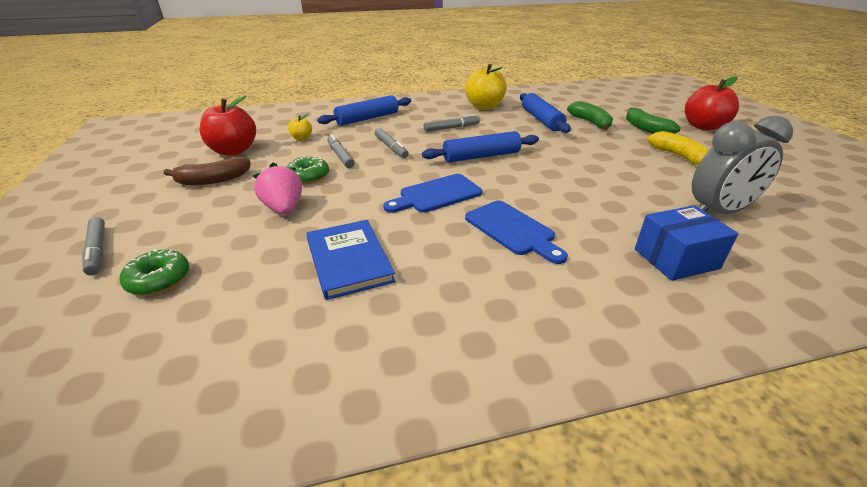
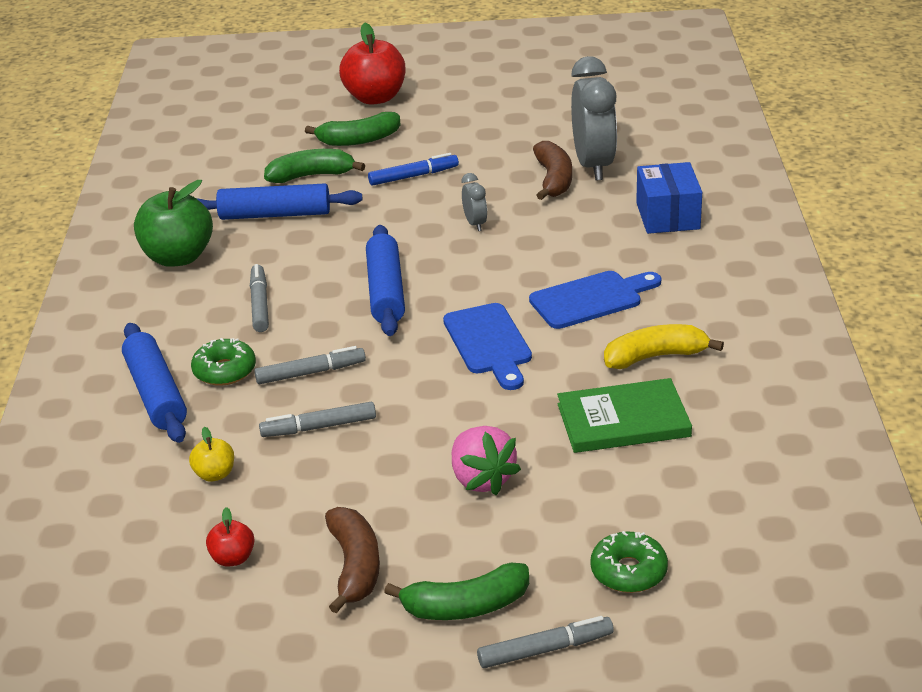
camera: 75 degrees left, 0 degrees up
(159, 217) = (465, 606): none -> green banana
(233, 151) = (233, 558): red apple -> red apple, size x0.48
(284, 209) = (482, 479): pink strawberry -> pink strawberry turned 105 degrees counterclockwise
(308, 176) = (384, 460): green donut -> green donut (224, 371)
(348, 260) = (623, 420): blue book -> green book
(484, 107) = (178, 257): yellow apple -> green apple
(581, 174) = (475, 224): none -> grey clock
(621, 148) = (413, 176): none -> blue marker
(674, 197) = (553, 180): none -> brown banana
(679, 156) = (456, 144): yellow banana -> yellow banana (655, 357)

